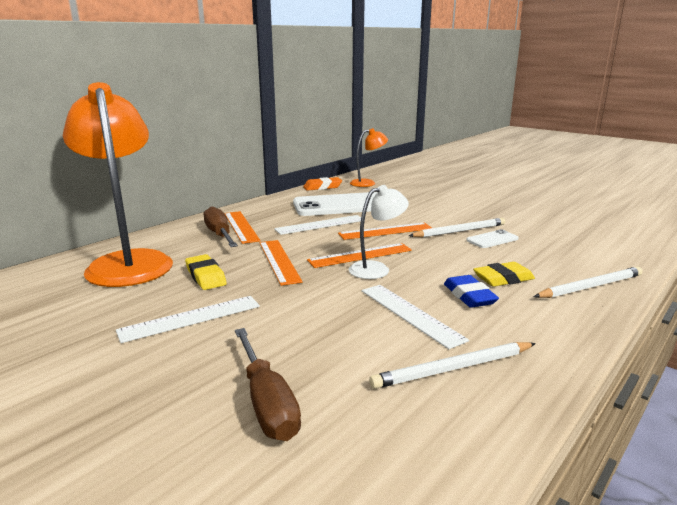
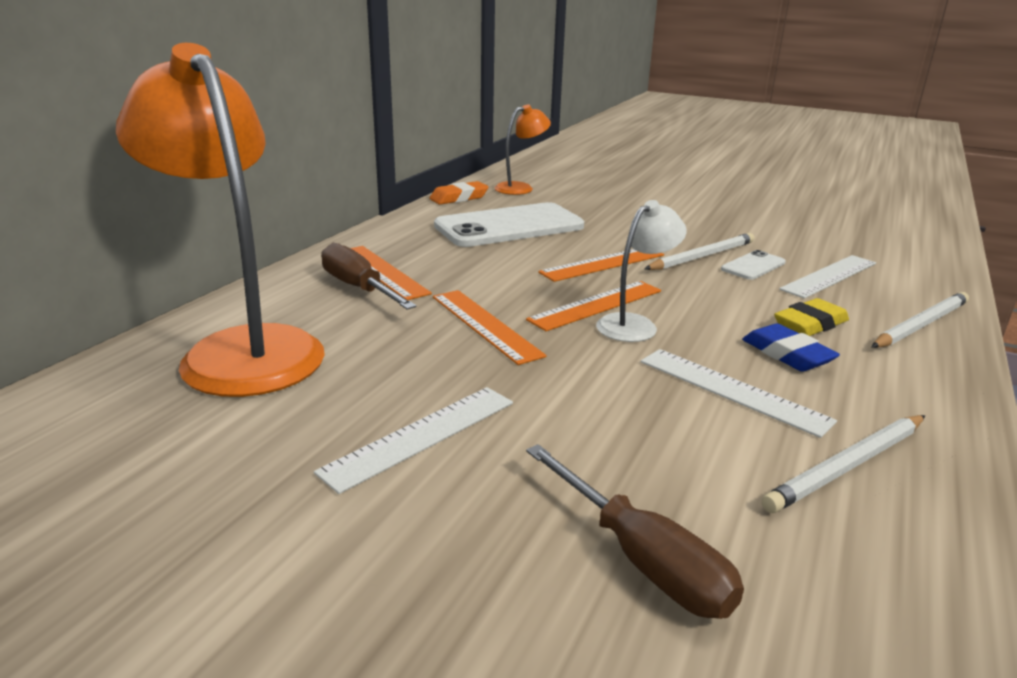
camera: 15 degrees left, 5 degrees up
(206, 276) = (390, 362): yellow eraser -> none
(320, 225) = (502, 260): white ruler -> white ruler (829, 276)

